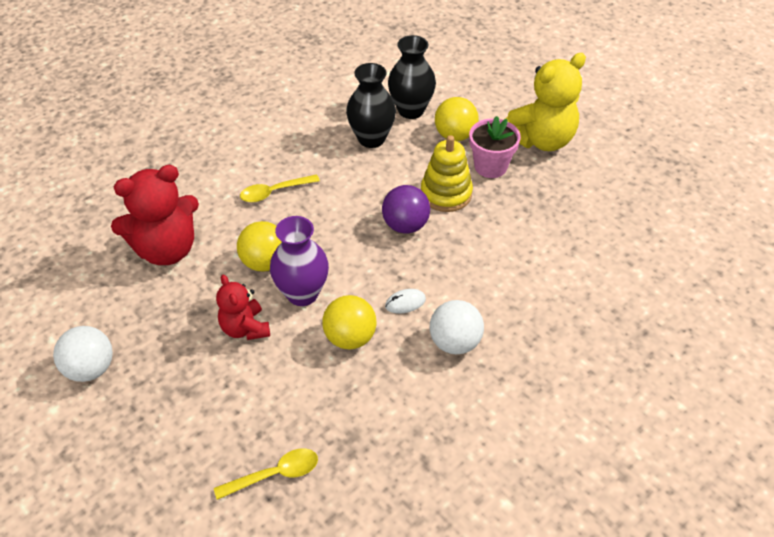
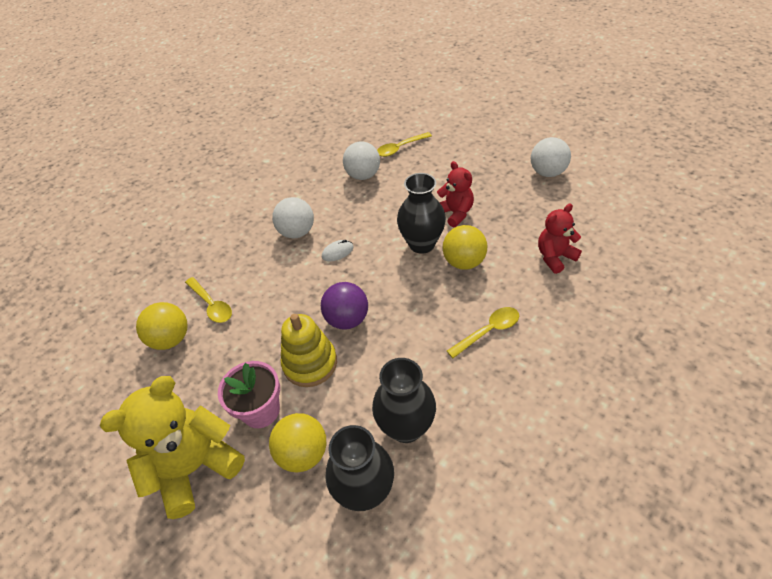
camera: 175 degrees right, 0 degrees up
(166, 249) = (555, 257): red teddy bear -> red teddy bear, size x0.58
(302, 293) = (422, 244): purple vase -> black vase
(348, 426) = (363, 175): none -> white ball
(350, 337) = (375, 221): yellow ball -> yellow ball (171, 339)
(553, 266) = (211, 305): none -> yellow spoon

